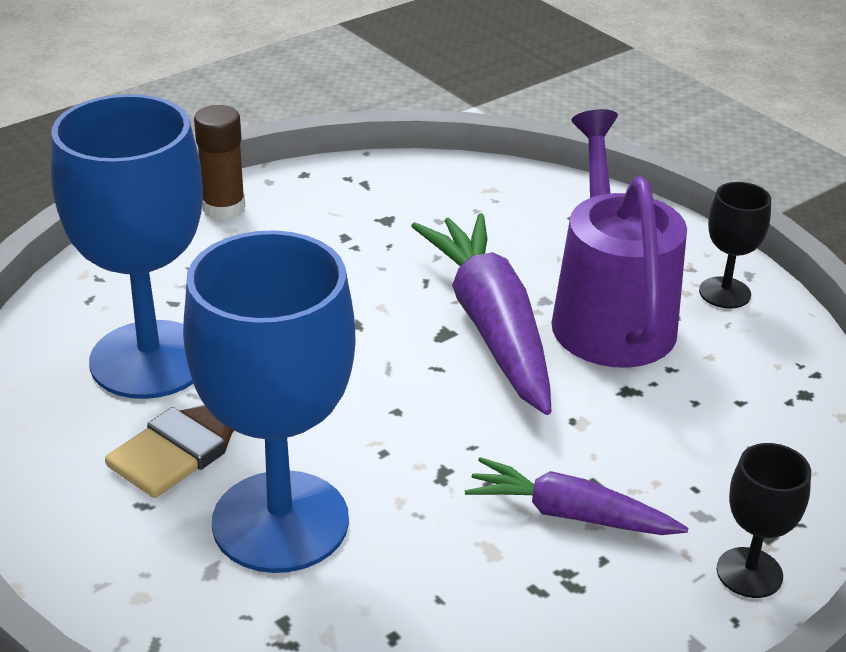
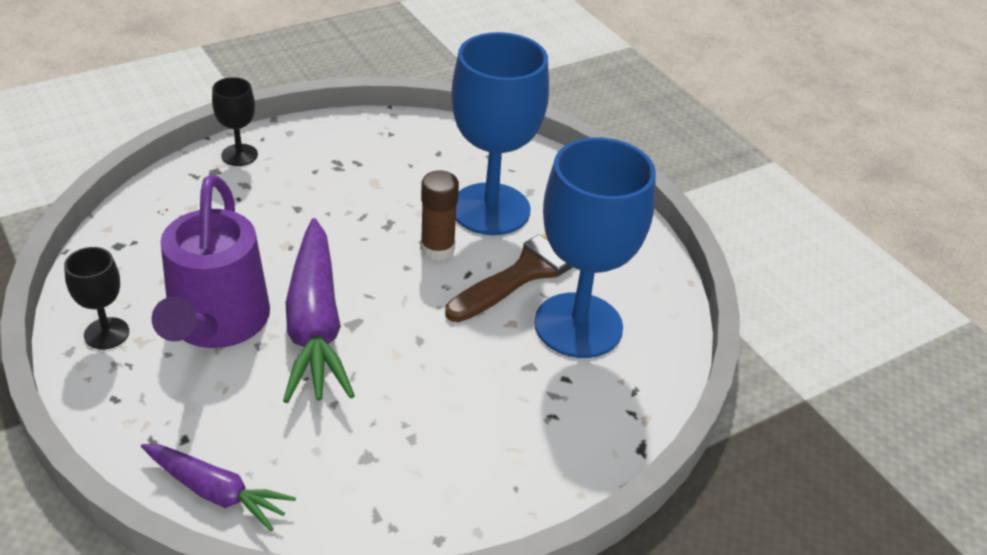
camera: 175 degrees left, 5 degrees up
(224, 208) = (525, 490): brown glue stick -> brown glue stick (437, 249)
(570, 514) = (321, 193): purple carrot -> purple carrot (216, 492)

